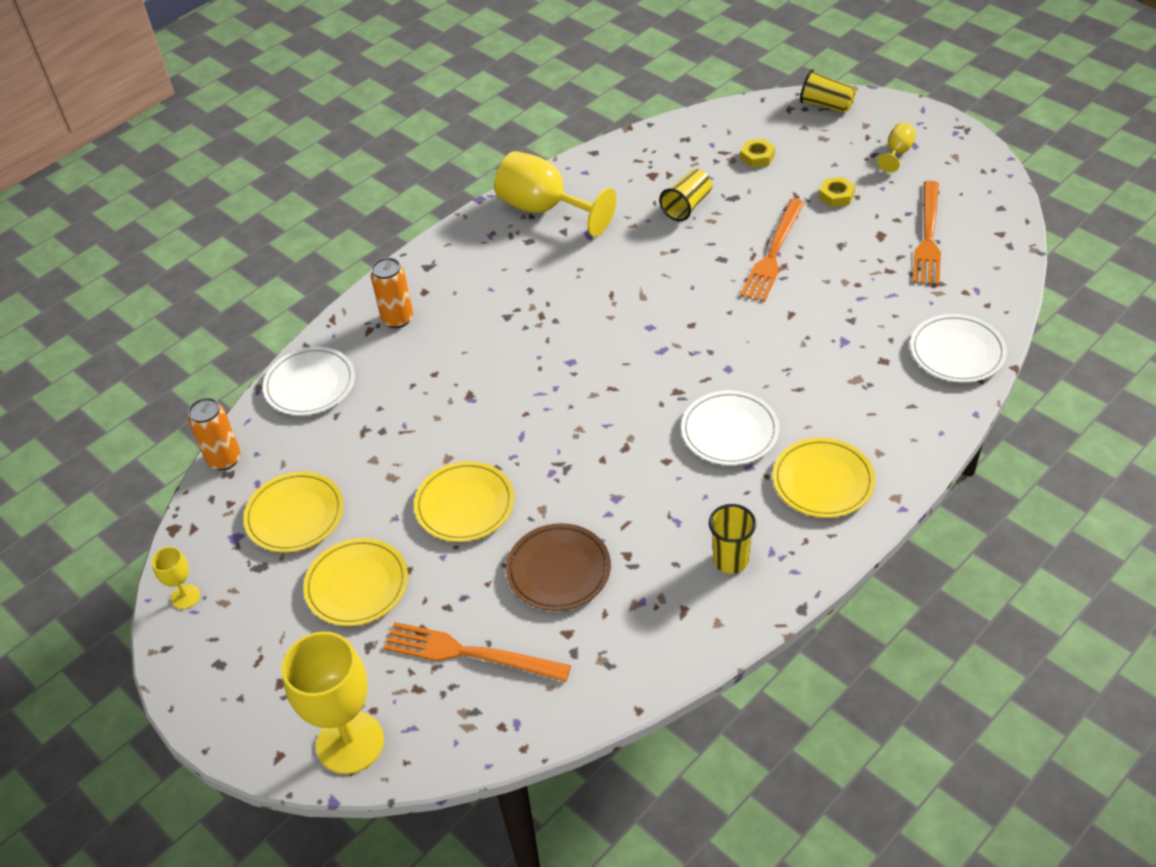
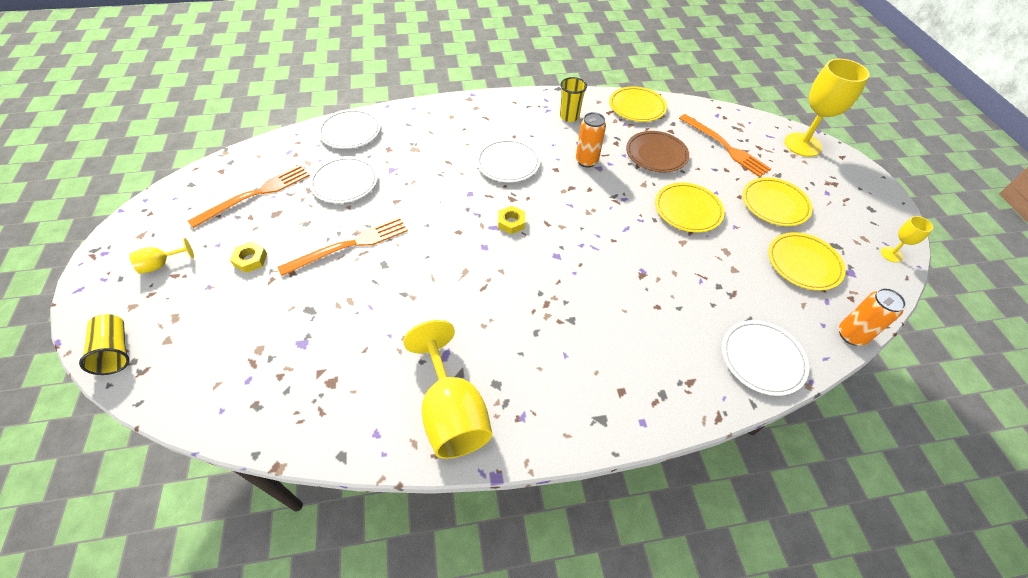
camera: 150 degrees left, 5 degrees up
(397, 319) = (659, 377): orange can -> orange can (586, 161)
(687, 206) = (347, 327): yellow cup -> none
(757, 157) = (239, 337): yellow nut -> yellow nut (511, 222)
(823, 481) = (491, 120): yellow plate -> yellow plate (637, 107)
(868, 298) = (345, 182): none -> white plate

